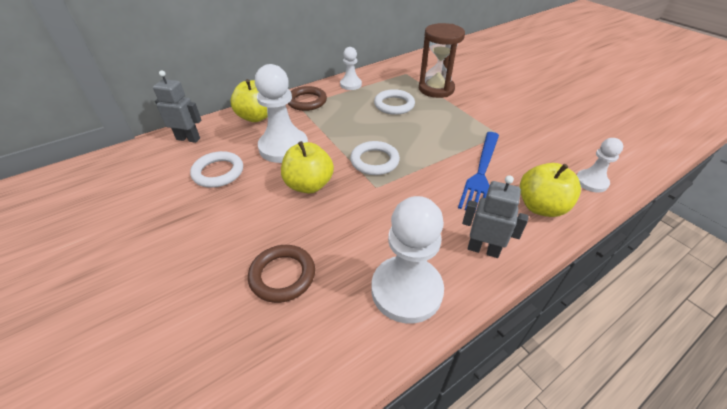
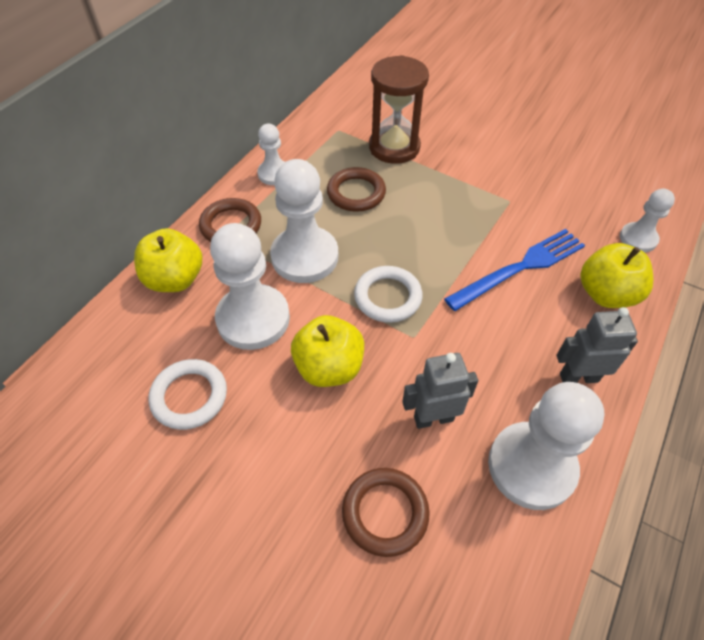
camera: 25 degrees left, 10 degrees up
(188, 139) = (98, 355): grey robot -> grey robot (433, 418)
(338, 127) = (305, 257): none -> white pawn
(394, 105) = (356, 193): white ring -> brown ring
(481, 172) = (520, 268): blue fork -> blue fork turned 120 degrees counterclockwise

